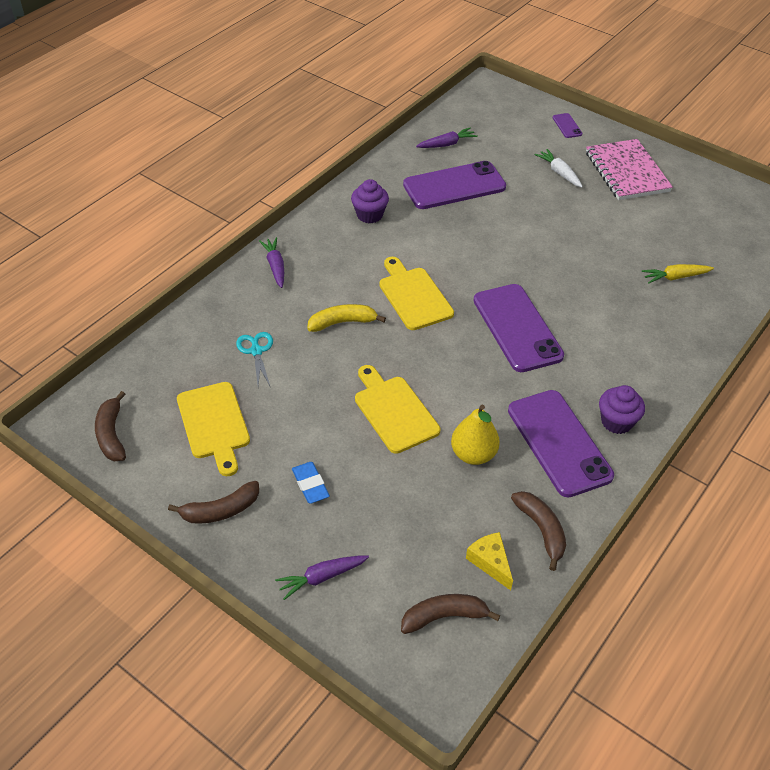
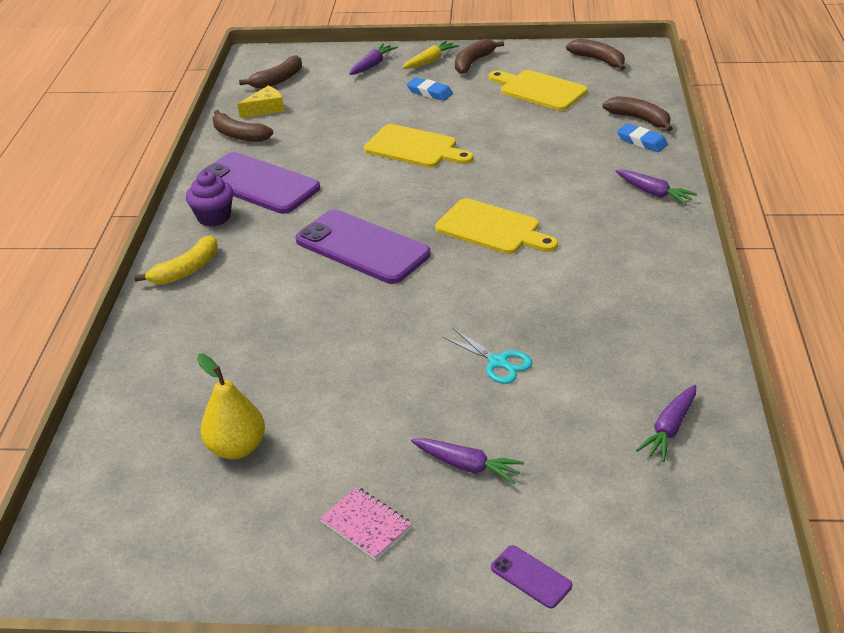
camera: 150 degrees right, 10 degrees down
(187, 338) = (639, 119): none -> brown banana
(218, 314) = (642, 141): none -> blue eraser
(256, 351) = (573, 135): turquoise scissors -> turquoise scissors (498, 362)
(342, 322) = (531, 181): yellow banana -> yellow banana (186, 270)
(369, 215) = (636, 282): purple cupcake -> none
(454, 186) = (586, 368): purple phone -> none
(473, 454) = (325, 150): yellow pear -> yellow pear (237, 448)
(490, 562) = (265, 109): yellow cheese -> yellow cheese turned 60 degrees counterclockwise
(559, 173) = (467, 466): white carrot -> purple carrot
(626, 172) = (366, 524): pink notebook -> pink notebook, size x0.50
(675, 277) = (212, 381): yellow carrot -> yellow carrot (430, 61)

